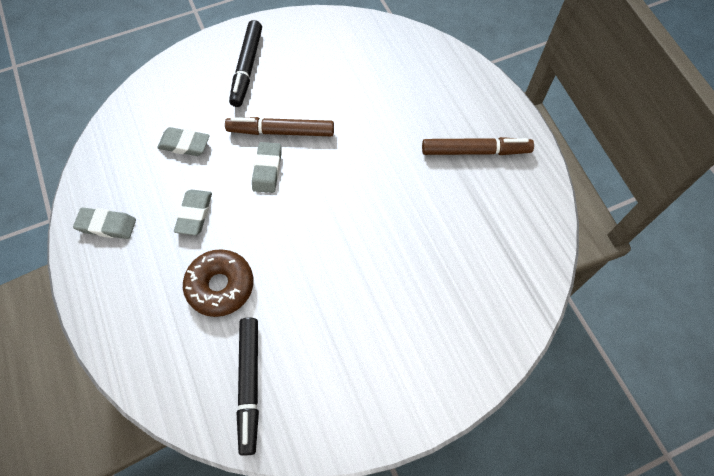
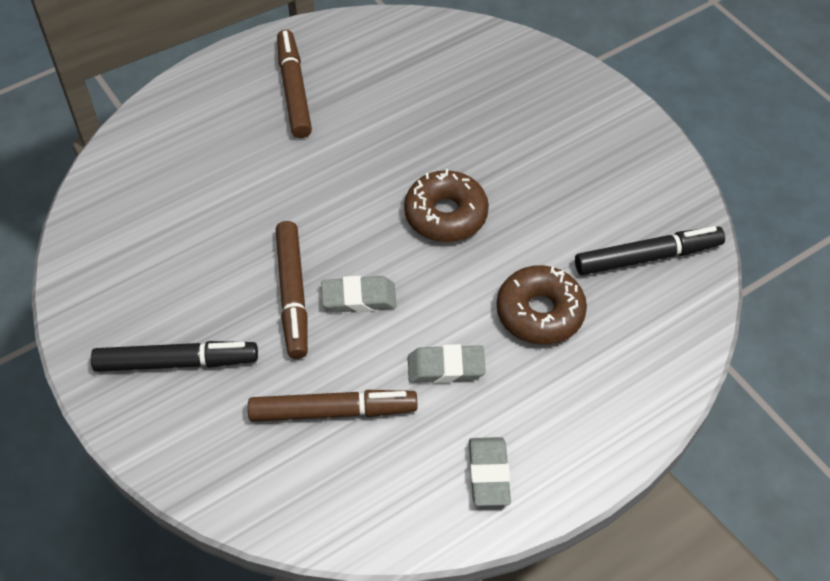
camera: 100 degrees left, 10 degrees down
(184, 144) = (333, 411): grey eraser -> brown marker
(328, 237) = (445, 215): none -> brown donut

